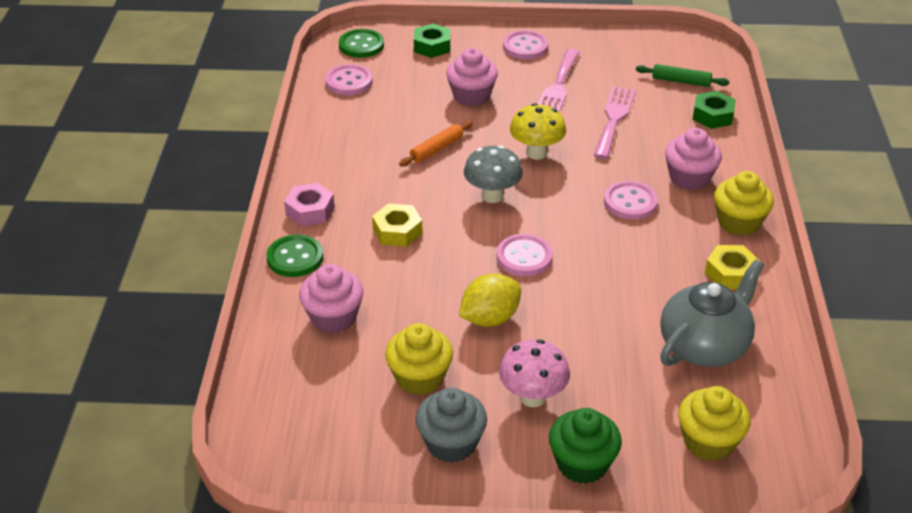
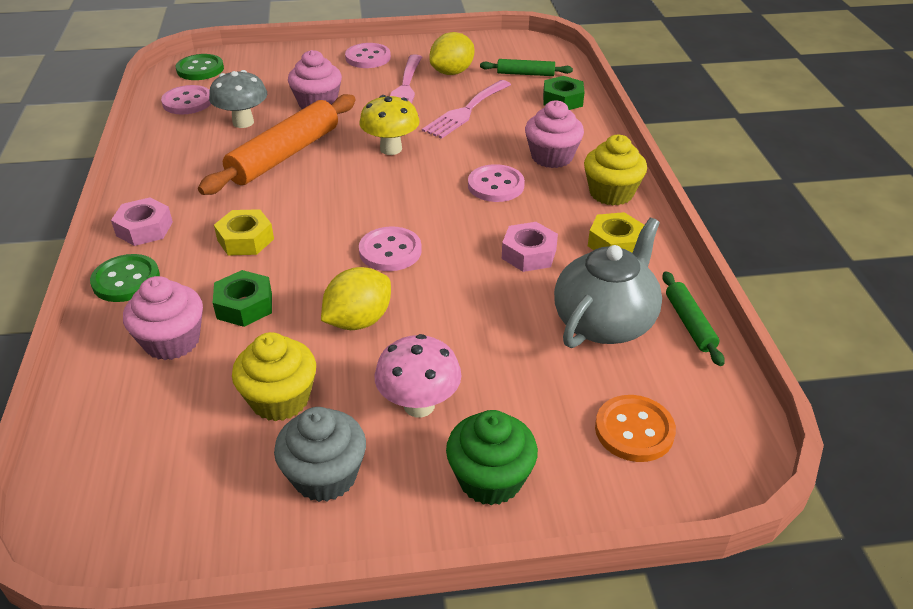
camera: 10 degrees left, 0 degrees up
(432, 46) = (273, 64): green nut -> green nut (244, 305)
(436, 149) = (284, 155): orange rolling pin -> orange rolling pin, size x2.00
(492, 196) = (348, 194): grey mushroom -> grey mushroom (243, 122)
(607, 72) = (452, 72): none -> yellow lemon
(614, 119) = (466, 111): pink fork -> pink fork turned 150 degrees counterclockwise
(649, 274) = (529, 254): none -> pink nut
(709, 441) = (634, 430): yellow cupcake -> orange button
(780, 357) = (689, 323): none -> green rolling pin

